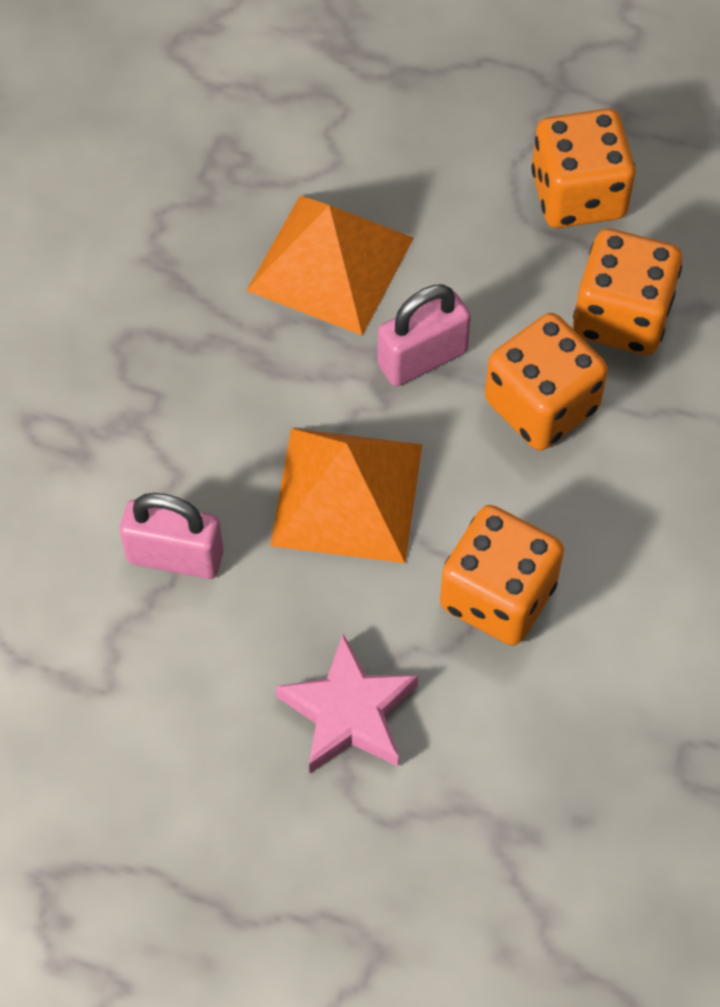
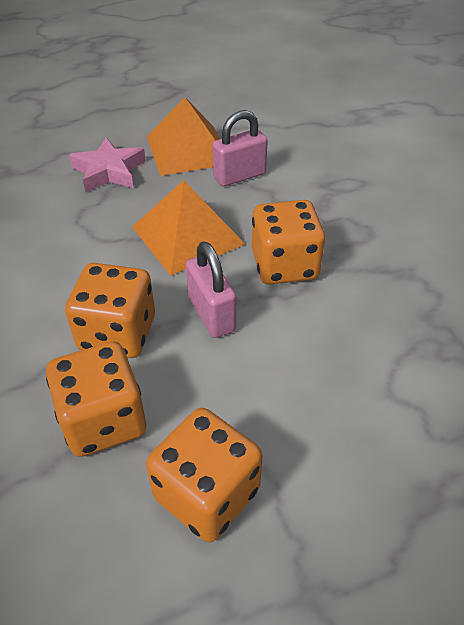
camera: 140 degrees right, 15 degrees down
(330, 264) = (318, 329): orange pyramid -> orange pyramid (188, 149)
(422, 358) = (211, 314): pink padlock -> pink padlock turned 45 degrees counterclockwise
(498, 596) = (72, 239): orange dice -> orange dice (284, 265)

